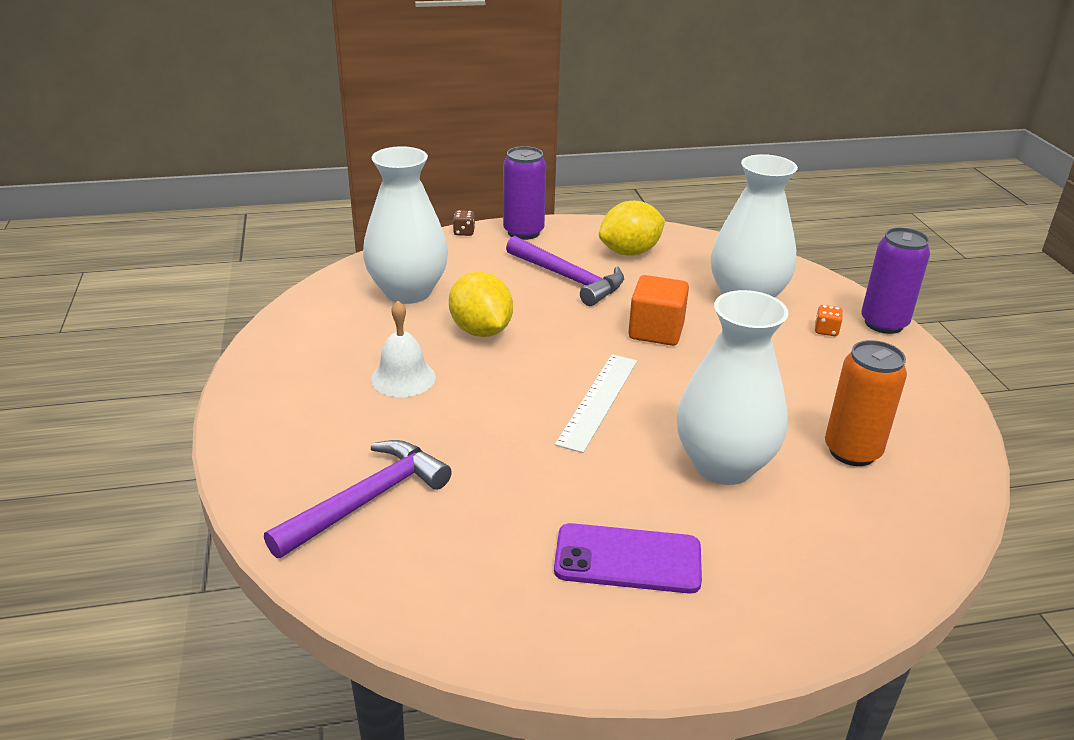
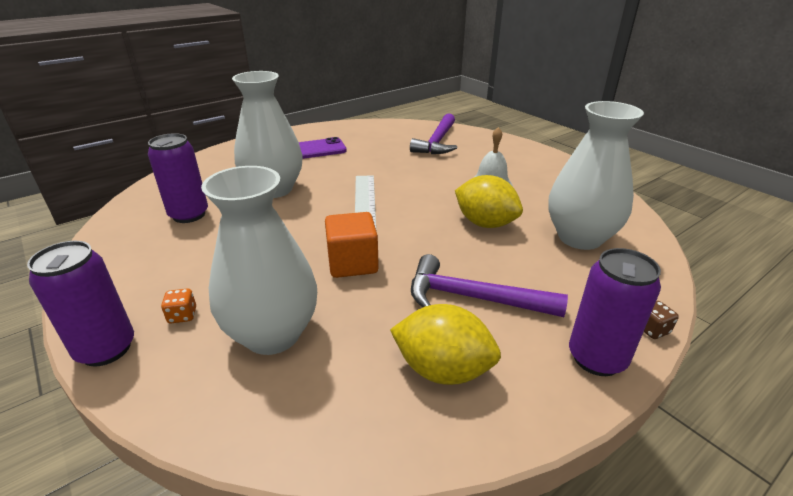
camera: 155 degrees right, 0 degrees up
(630, 252) = (443, 369): yellow lemon -> yellow lemon turned 75 degrees clockwise
(852, 451) = (189, 215): orange can -> purple can

